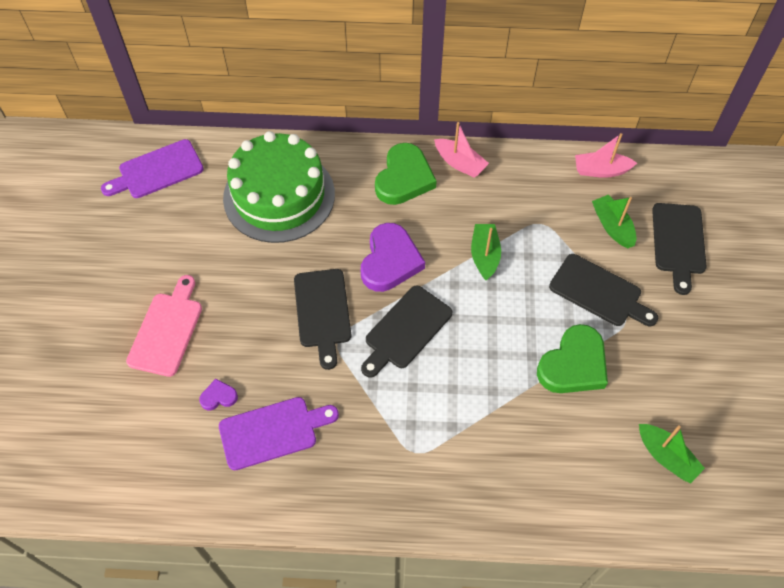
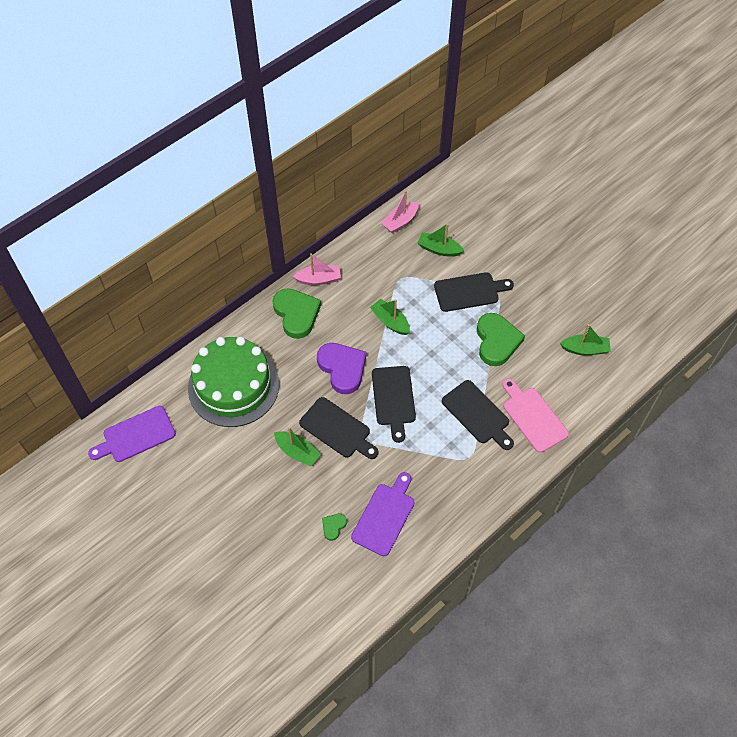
camera: 45 degrees left, 0 degrees up
(157, 171) = (136, 435): purple cutting board -> purple cutting board turned 45 degrees clockwise
(167, 330) = (259, 519): pink cutting board -> pink cutting board (533, 417)
(218, 397) = (333, 526): purple heart -> green heart
(265, 300) = (297, 452): none -> green boat
(678, 242) = (480, 231): black cutting board -> black cutting board (477, 414)

